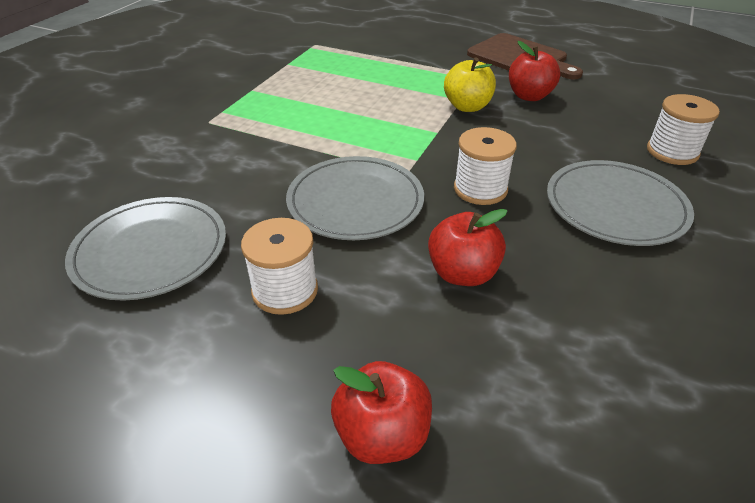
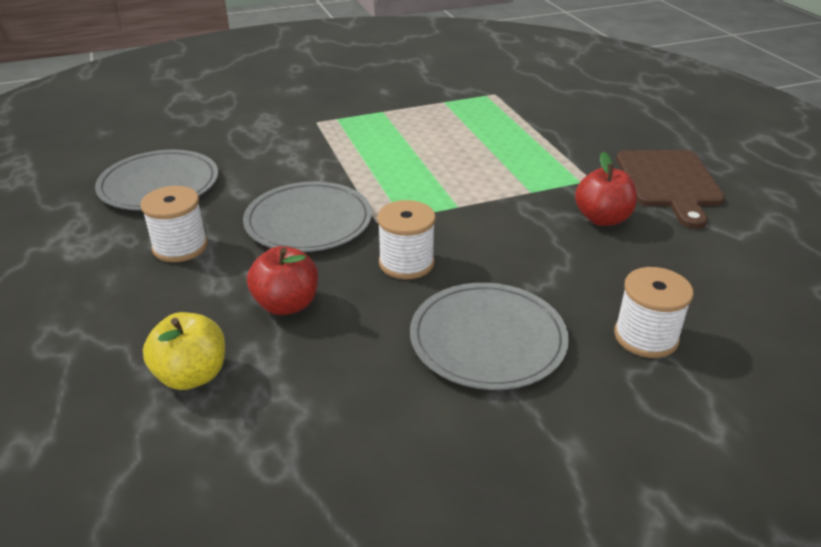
camera: 45 degrees right, 5 degrees down
(382, 435) = (94, 347): red apple -> none
(467, 107) = (523, 200): yellow apple -> yellow apple (192, 375)

